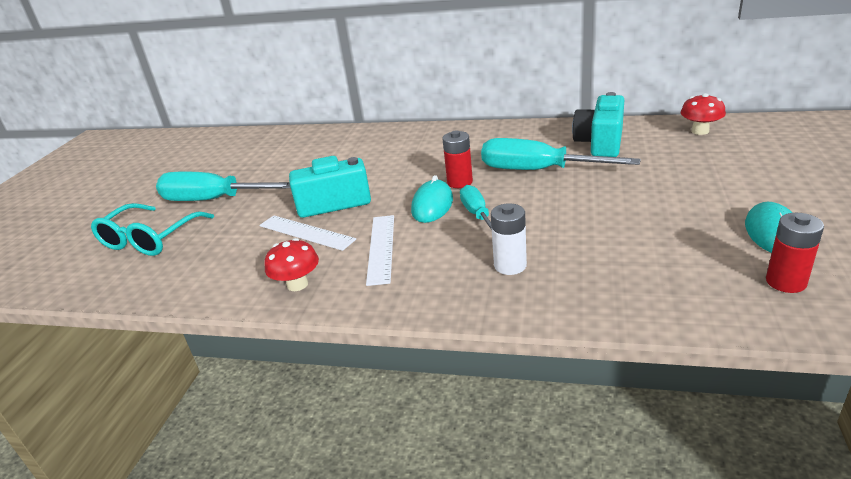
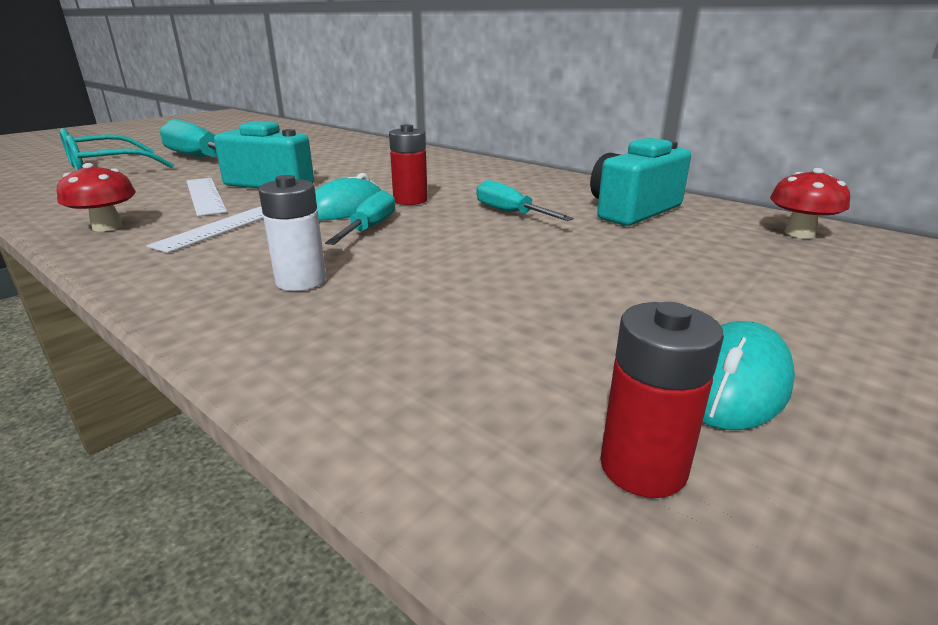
camera: 25 degrees right, 5 degrees down
(538, 170) = (511, 213): turquoise screwdriver -> turquoise screwdriver, size x0.57

